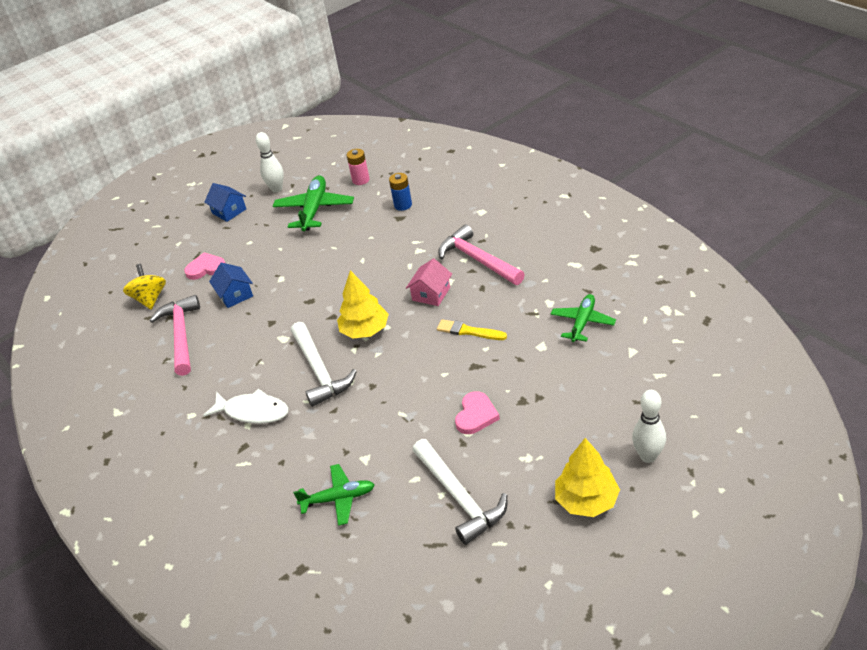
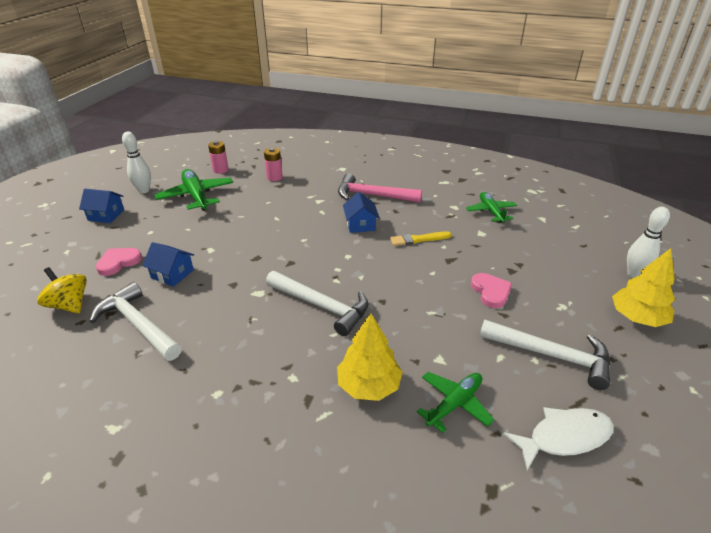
camera: 40 degrees left, 5 degrees down
(181, 335) = (138, 324): pink hammer -> white hammer
(253, 412) = (287, 363): white fish -> white fish (564, 437)
(365, 330) = (331, 264): yellow tree -> yellow tree (368, 385)
(403, 205) = (274, 177): blue battery -> pink battery
(431, 294) = (360, 224): pink house -> blue house

